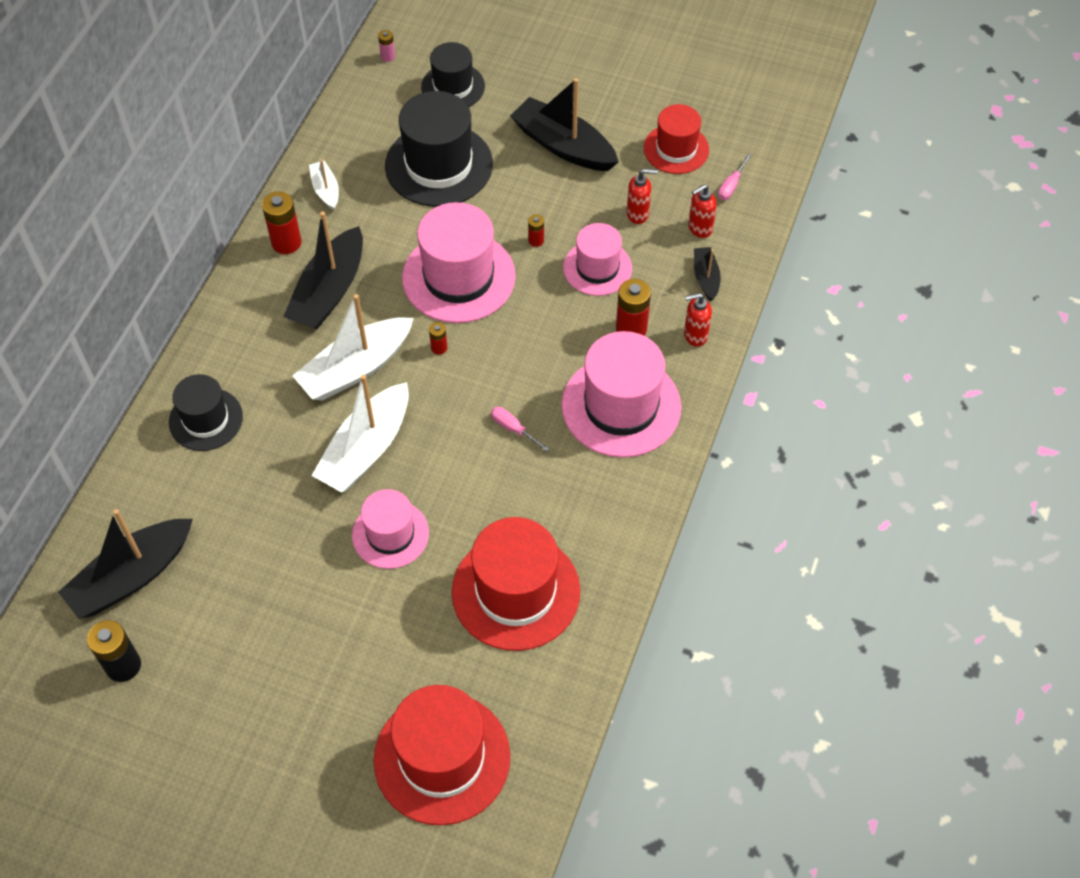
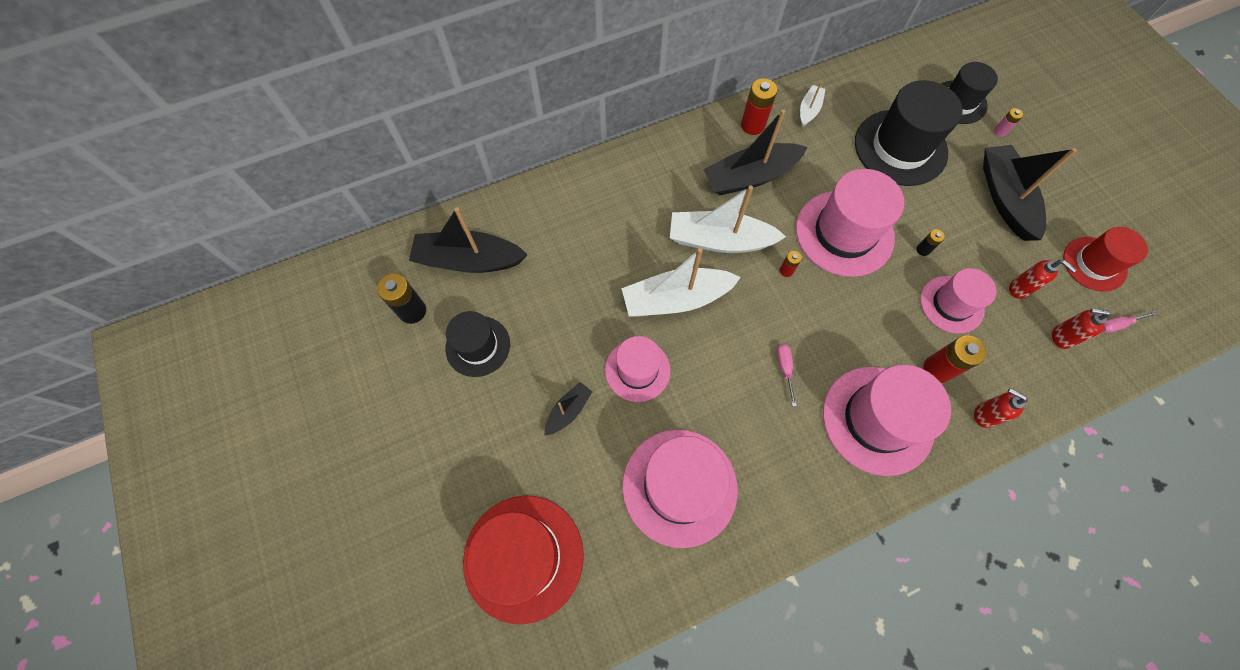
camera: 45 degrees right, 10 degrees up
(206, 419) = (600, 199): black hat -> black hat (478, 346)
(388, 56) = (931, 52): pink battery -> pink battery (1000, 131)
(516, 591) = (679, 487): red hat -> pink hat
(536, 240) = (923, 250): red battery -> black battery
(705, 278) = (1032, 378): black boat -> black boat (568, 411)

